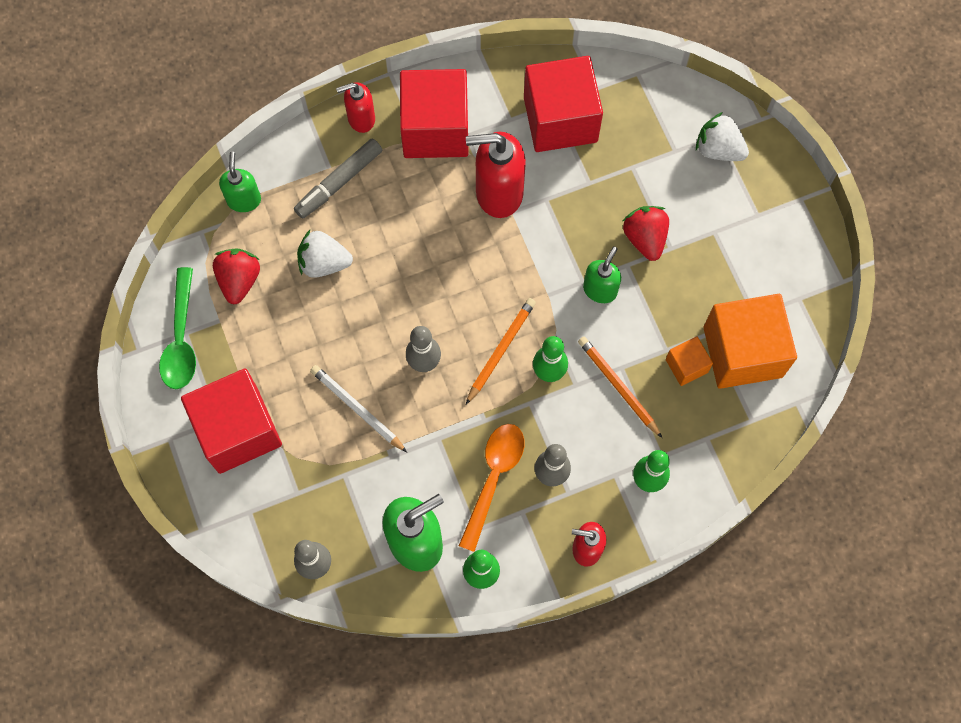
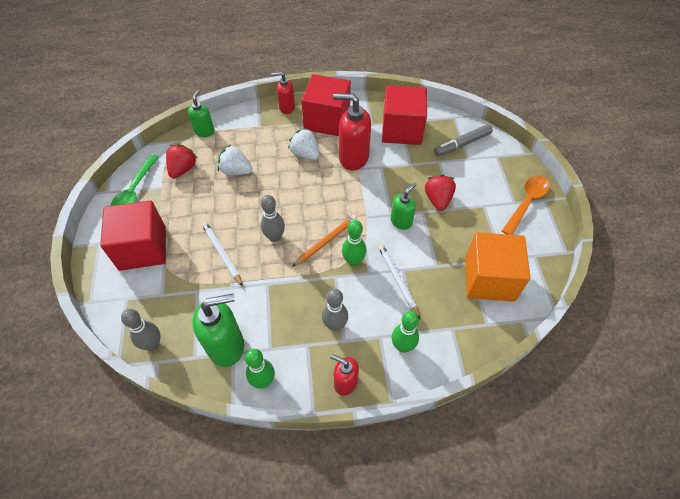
camera: 15 degrees right, 15 degrees down
(339, 182) = (262, 134): grey marker -> grey marker (462, 144)
(493, 479) = (294, 318): orange spoon -> orange spoon (526, 203)
(618, 386) = (397, 280): orange pencil -> white pencil
(686, 366) = (448, 278): orange cube -> none
(718, 149) = (495, 163): white strawberry -> white strawberry (305, 154)

